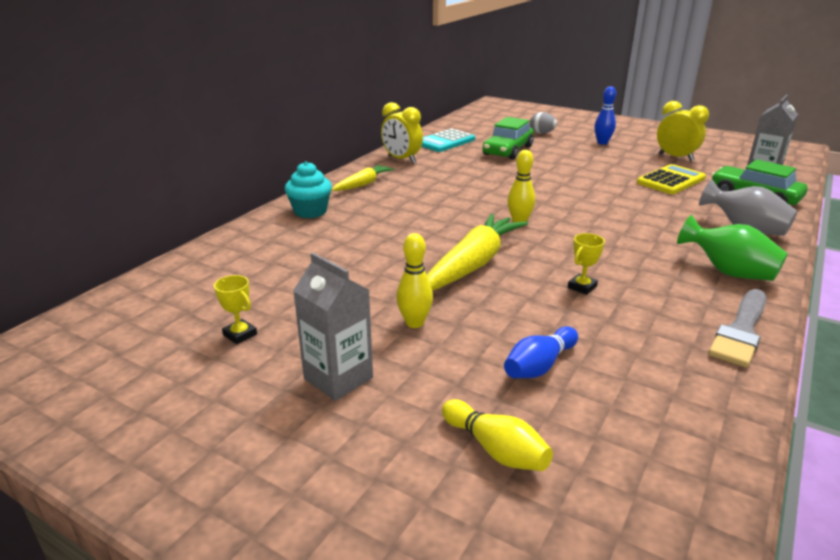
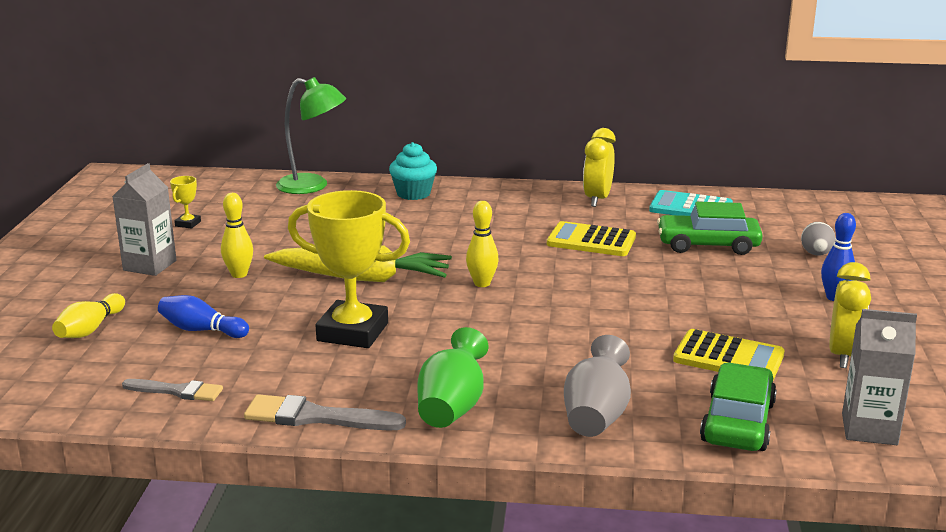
camera: 65 degrees right, 5 degrees down
(228, 249) = (312, 186): none -> green lamp
(363, 184) = (503, 198): yellow carrot -> none
(472, 176) = (591, 241): none -> yellow calculator
(582, 287) = (353, 332): yellow trophy -> yellow trophy, size x2.42
(679, 401) = (177, 391): none -> grey brush

